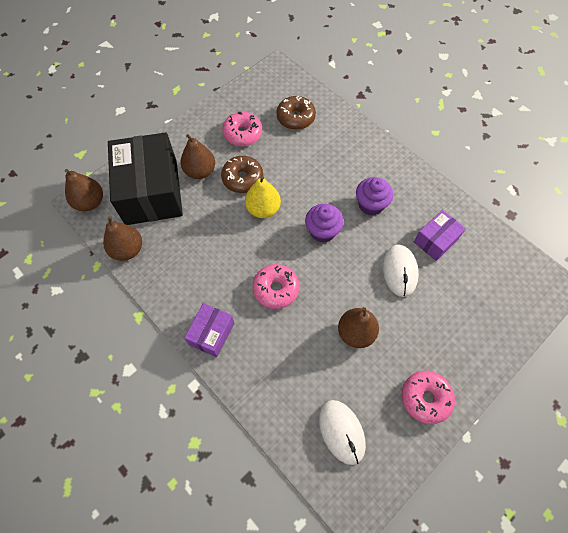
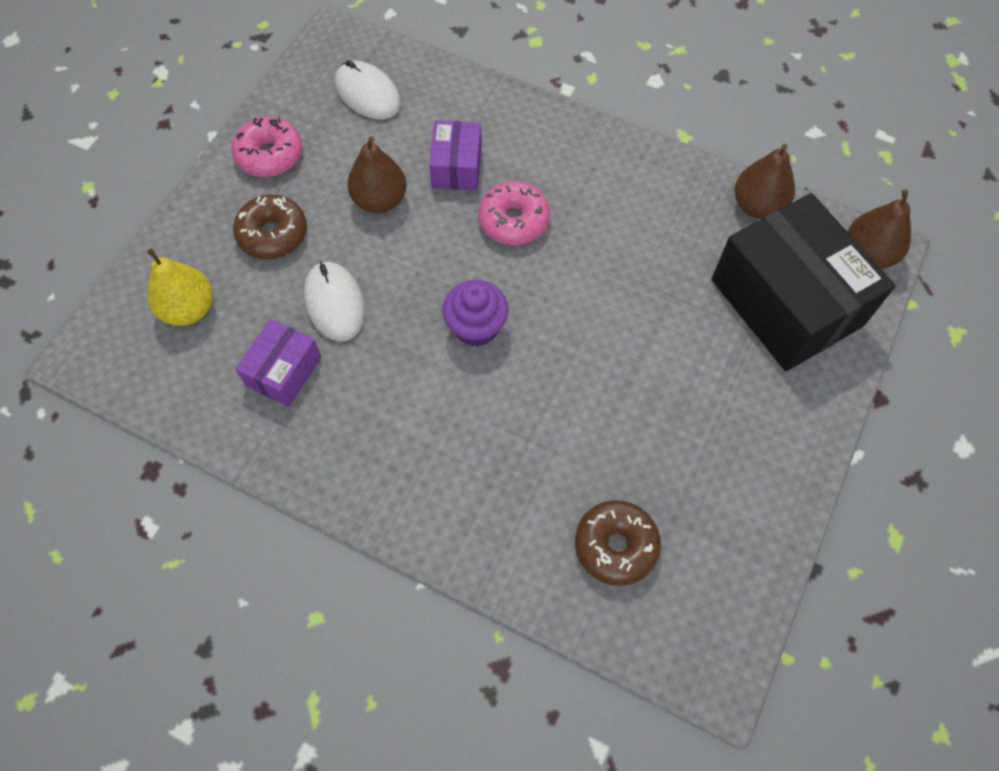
camera: 160 degrees right, 0 degrees up
(200, 171) = (731, 365): brown pear -> none
(211, 333) = (574, 142): purple box -> purple box (457, 167)
(242, 178) = (651, 376): brown donut -> brown donut (273, 234)
(243, 134) = (699, 469): pink donut -> none
(263, 209) = (588, 333): yellow pear -> yellow pear (189, 309)
(370, 205) = (409, 400): purple cupcake -> none

